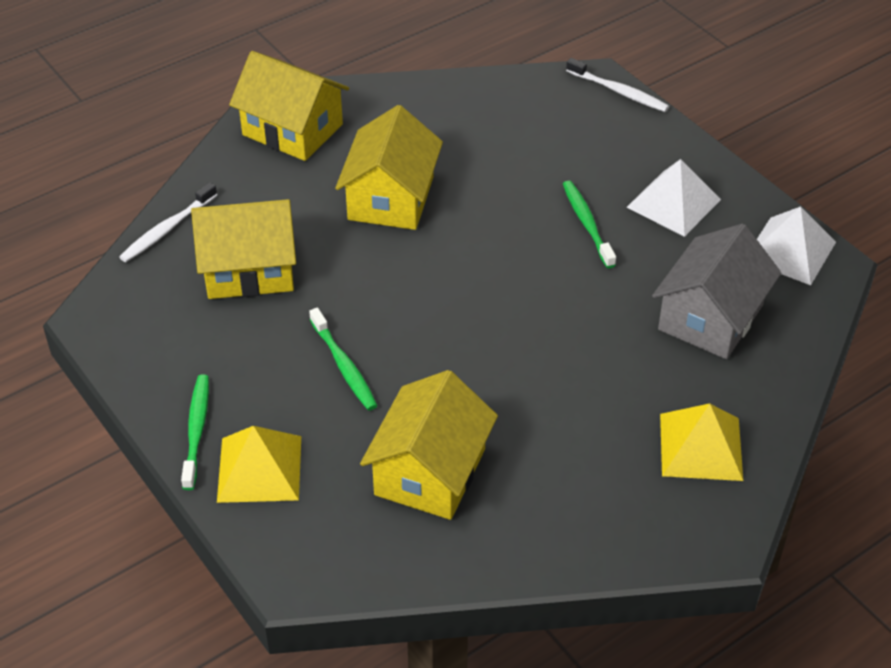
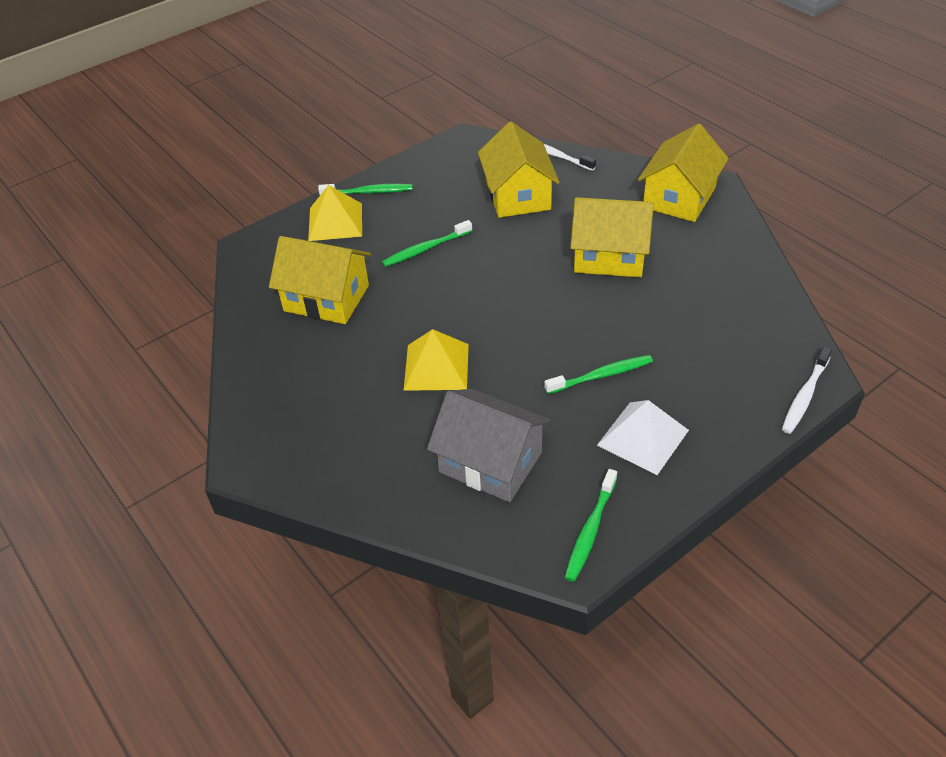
camera: 90 degrees right, 0 degrees up
(700, 447) = (340, 451): yellow pyramid -> yellow pyramid (436, 366)
(790, 250) = (590, 530): white pyramid -> green toothbrush

